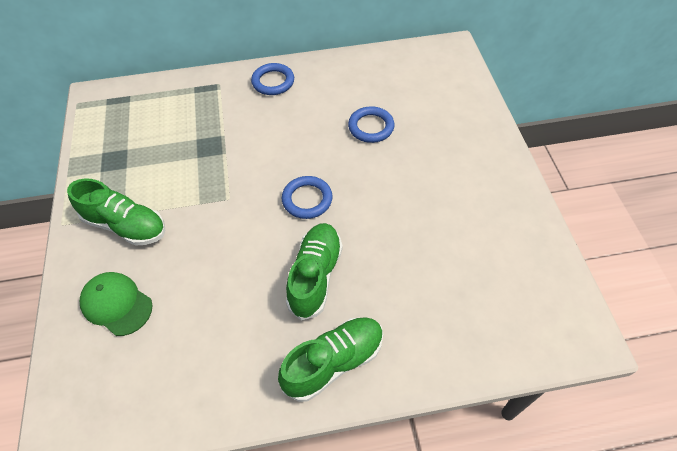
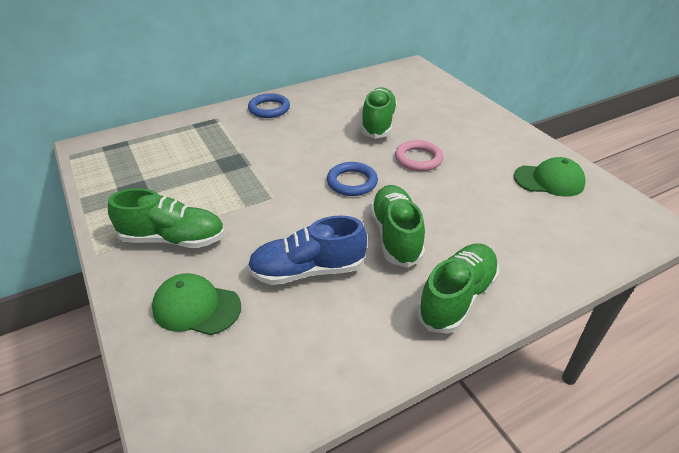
camera: 20 degrees left, 15 degrees down
(220, 293) = (308, 270): none -> blue shoe
(371, 127) = (378, 124): blue ring -> green shoe
(387, 185) = (418, 159): none -> pink ring
(506, 249) = (549, 180): none -> green cap

